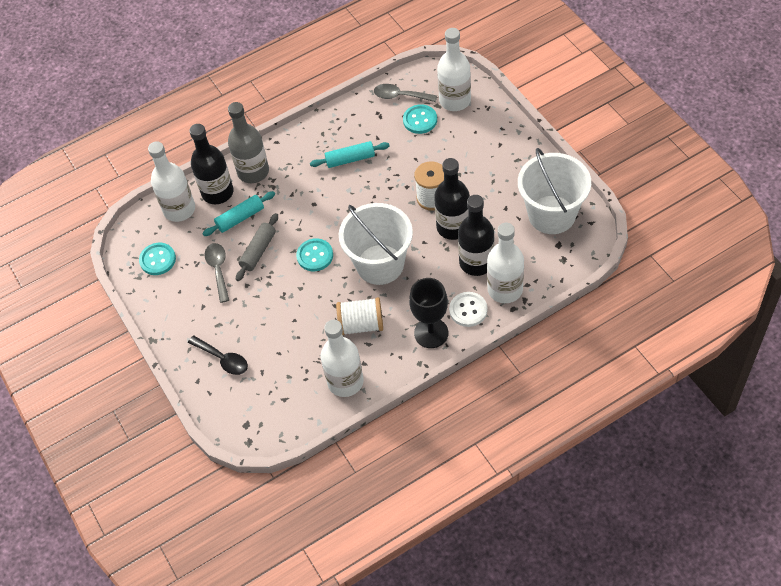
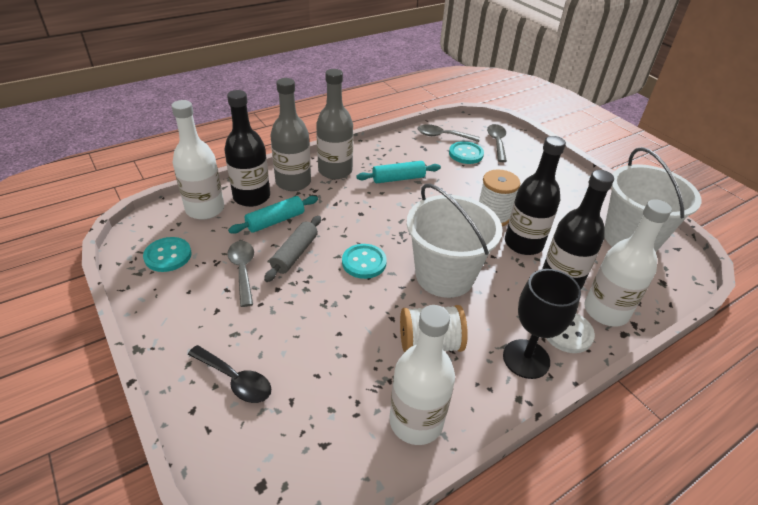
camera: 10 degrees left, 15 degrees down
(291, 154) = (335, 171): none -> grey bottle
(455, 100) = (497, 142): white bottle -> grey spoon

